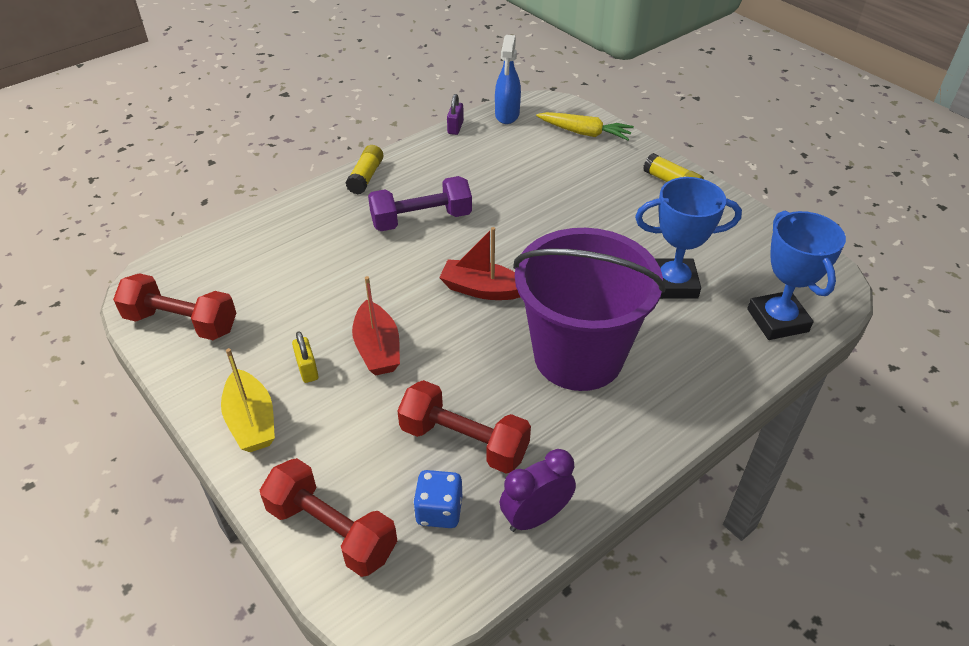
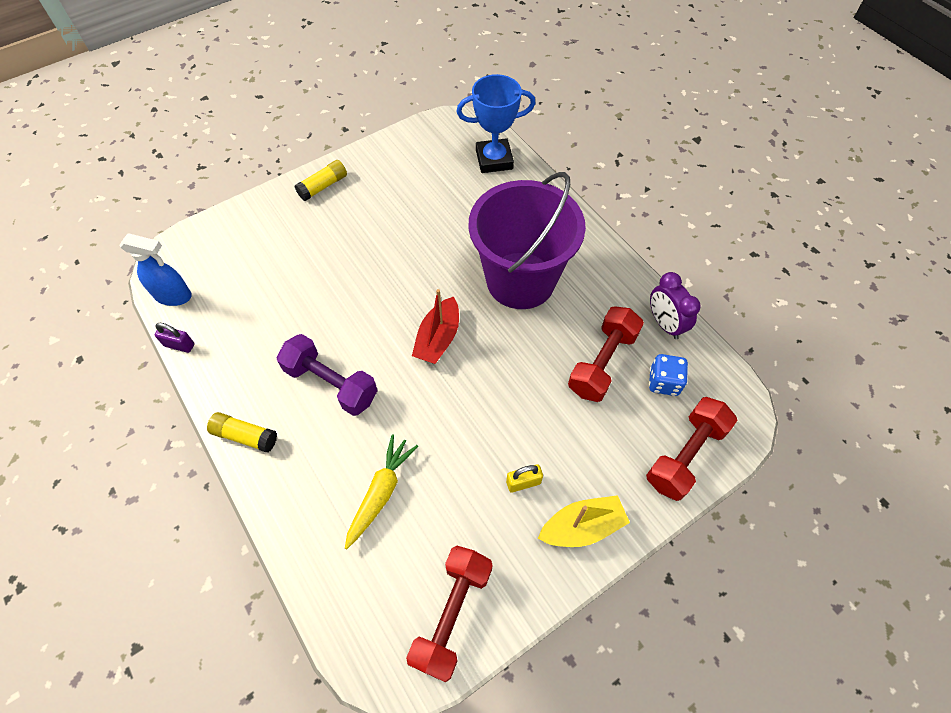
camera: 85 degrees left, 15 degrees up
(377, 349) = (502, 424): red boat -> none
(421, 220) = (331, 383): purple dumbbell -> purple dumbbell turned 45 degrees counterclockwise
(585, 133) = (229, 235): yellow carrot -> yellow carrot (381, 492)
(673, 284) = (449, 209): blue trophy -> none

